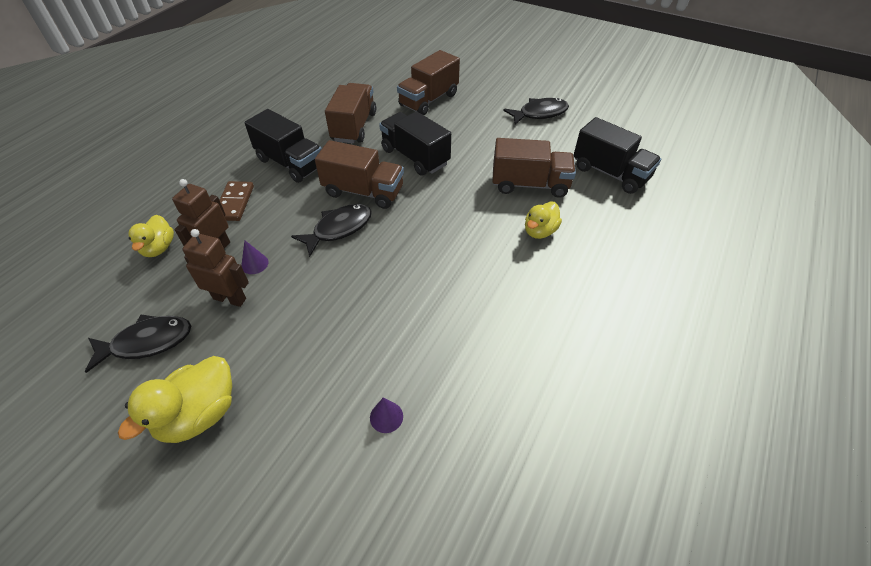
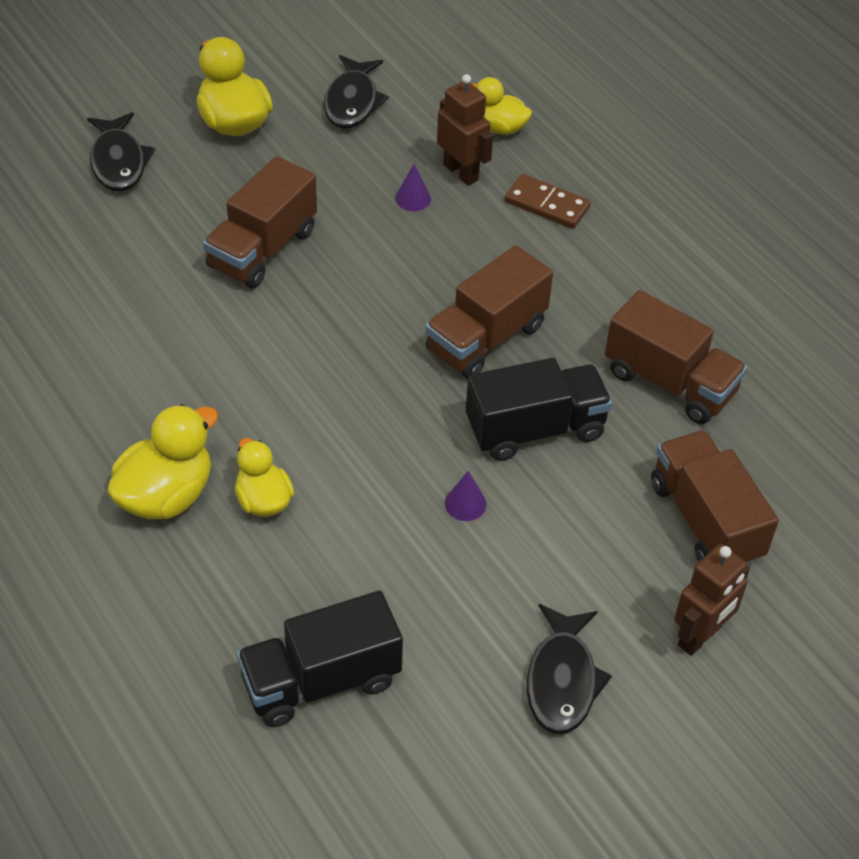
camera: 115 degrees right, 0 degrees up
(230, 298) = (370, 168): brown robot -> brown robot (700, 636)
(290, 163) = (607, 279): black truck -> none
(339, 229) = (423, 288): black fish -> black fish (118, 162)
(386, 417) = (121, 242): purple cone -> purple cone (465, 504)
(529, 184) = (370, 546): brown truck -> brown truck (262, 249)
(573, 271) = (166, 495): none -> yellow duck

